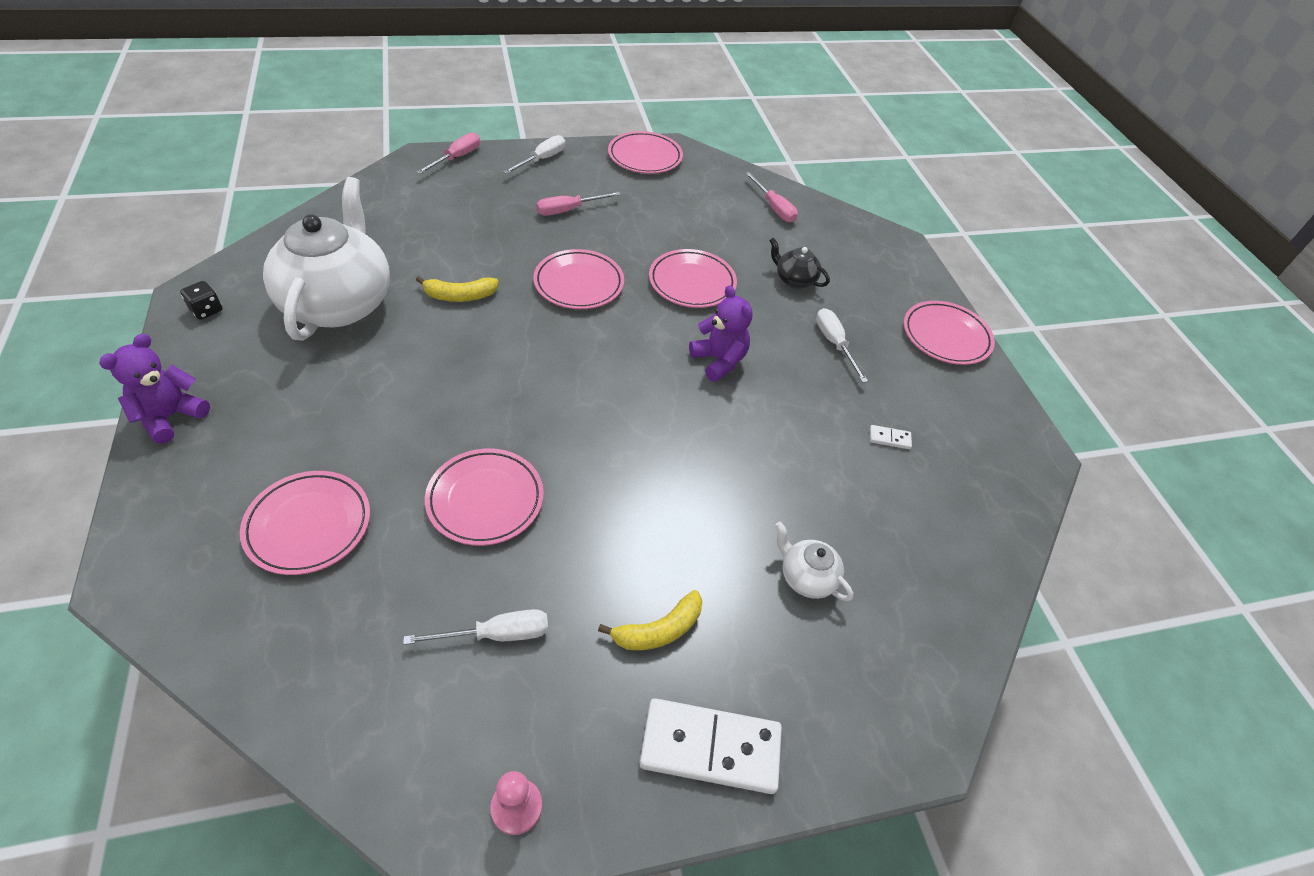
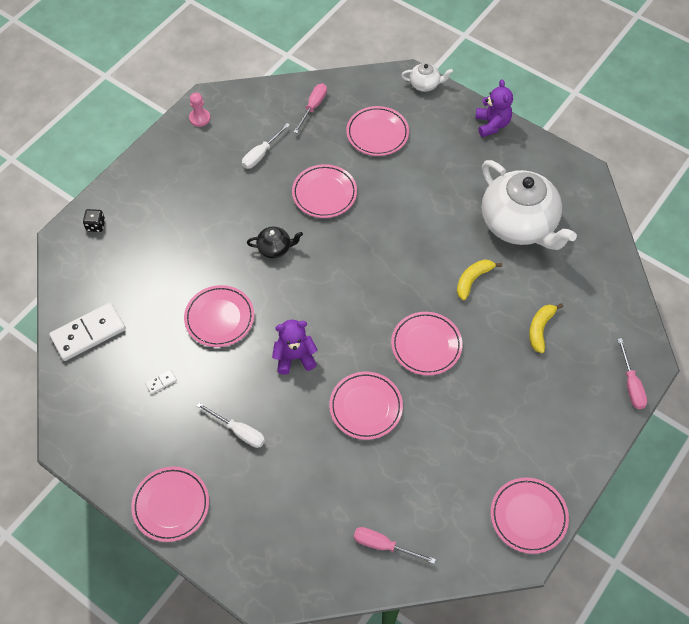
camera: 145 degrees right, 10 degrees up
(206, 310) = (564, 171): black dice -> black dice (96, 225)
(542, 159) = (584, 438): white screwdriver -> none
(568, 210) = (505, 402): pink screwdriver -> pink screwdriver (313, 107)
(658, 630) = (201, 200): yellow banana -> yellow banana (540, 329)
(710, 748) = (147, 178): white domino -> white domino (88, 333)
(719, 361) = (294, 357): purple teddy bear -> purple teddy bear turned 150 degrees clockwise
(768, 453) = (219, 318): none -> pink plate
(794, 280) = (306, 471): black teapot -> black teapot (275, 248)
(806, 577) = (154, 268): white teapot -> white teapot (425, 84)

